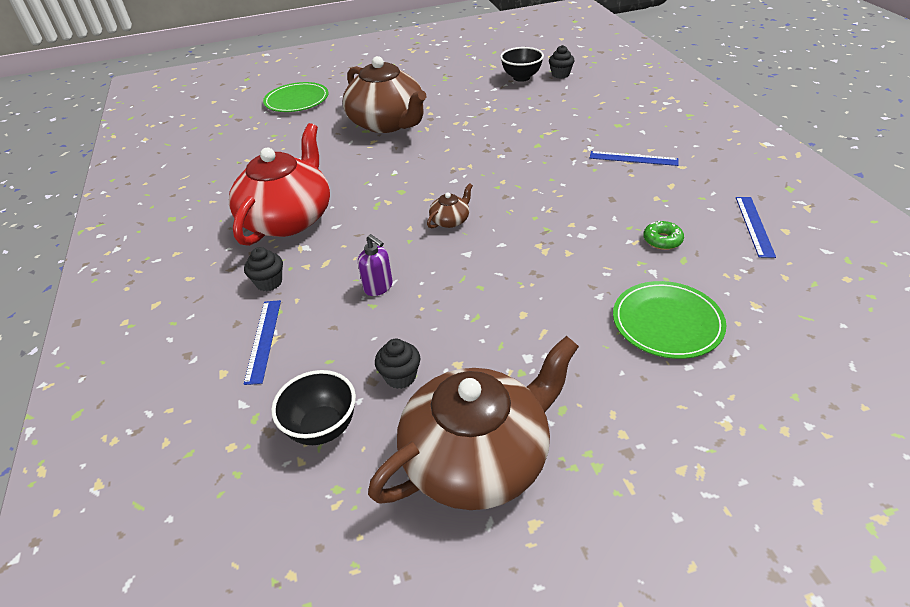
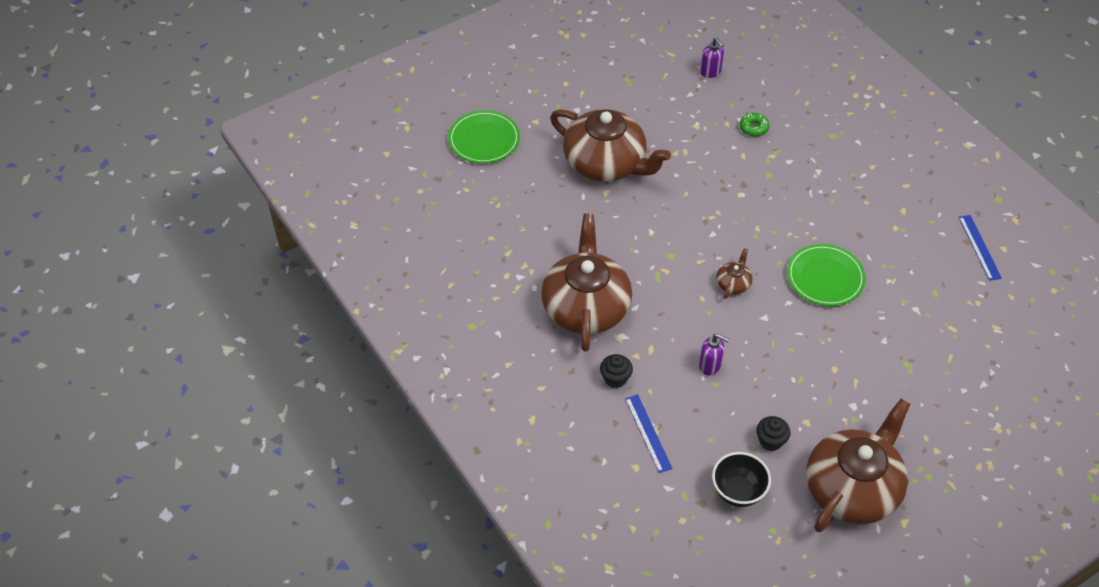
camera: 20 degrees left, 10 degrees up
(288, 218) = (586, 306): red teapot -> brown teapot
(521, 77) = (710, 72): black bowl -> purple soap dispenser
(560, 74) = (749, 62): black cupcake -> none
(633, 158) = (861, 181): blue ruler -> none
(662, 240) = (914, 275): green donut -> green donut (753, 128)
(667, 322) = (939, 355): green plate -> green plate (825, 277)

